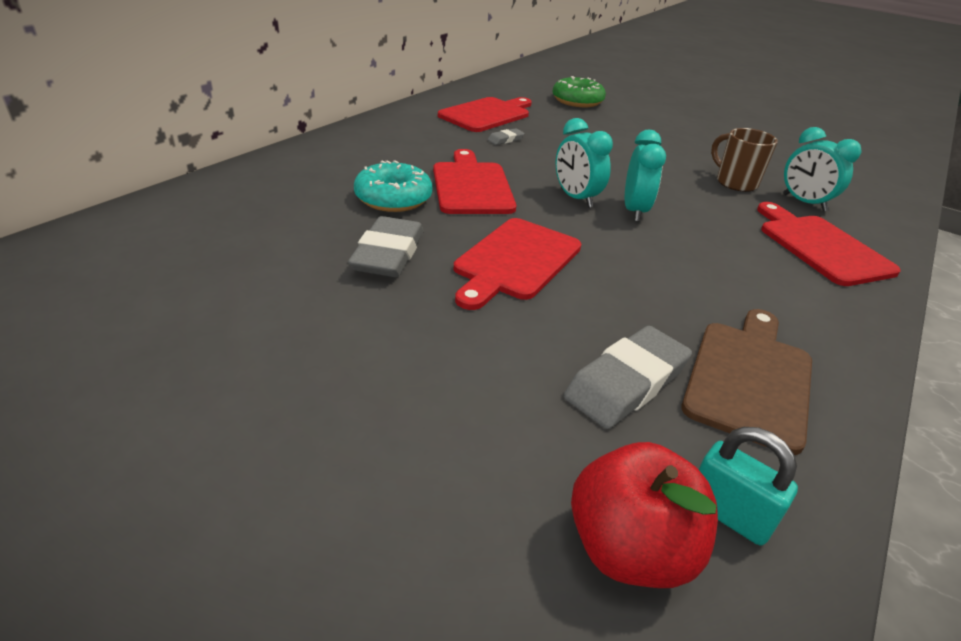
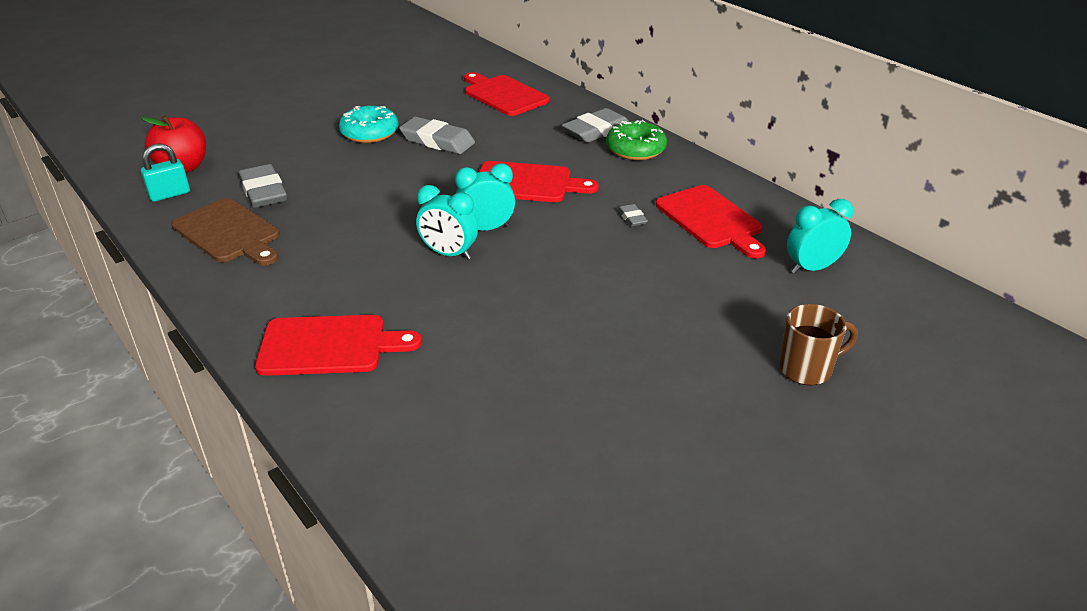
camera: 110 degrees right, 0 degrees up
(329, 158) = (596, 131): none -> grey eraser
(393, 198) = (516, 149): turquoise donut -> turquoise donut (369, 133)
(515, 261) = (403, 181): red cutting board -> red cutting board (503, 95)
(577, 101) = (777, 302): green donut -> green donut (635, 149)
(735, 182) = (483, 348): brown mug -> brown mug (807, 369)
(804, 203) = (414, 384): turquoise clock -> turquoise clock (812, 268)

